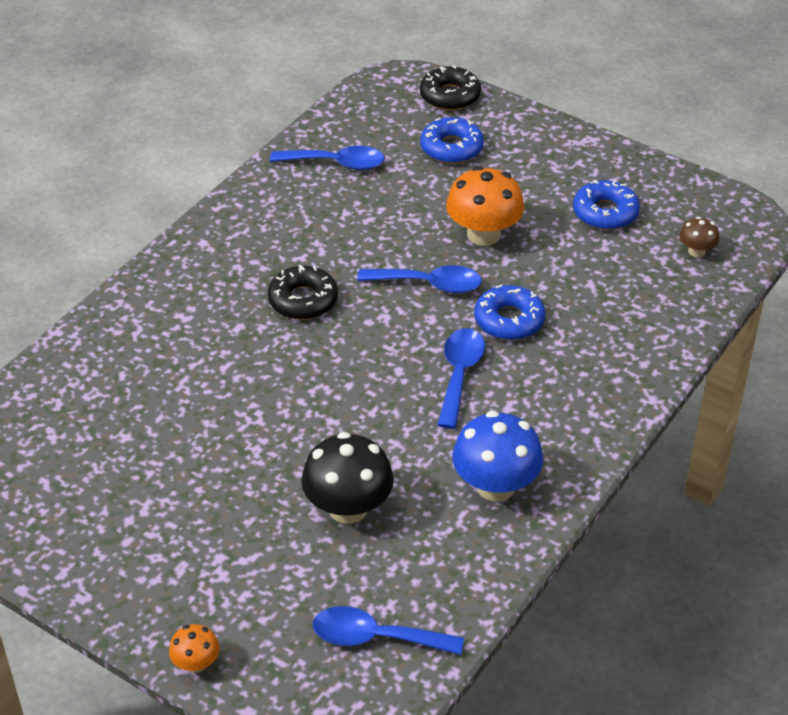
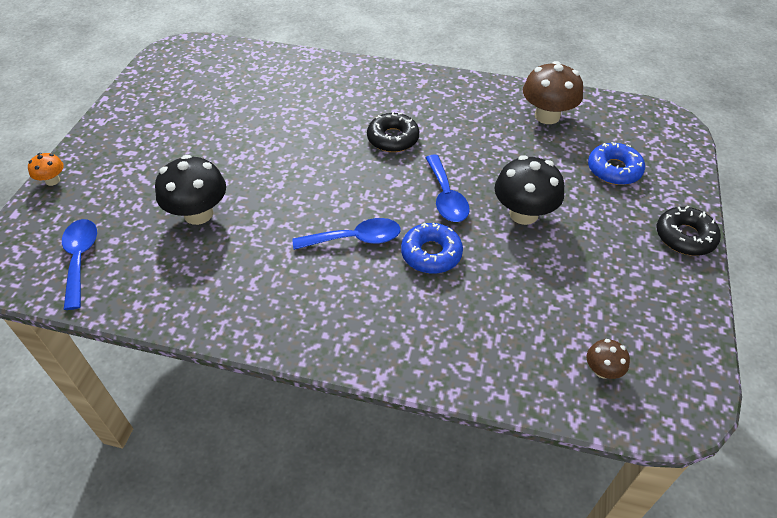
camera: 70 degrees right, 5 degrees up
(336, 163) = (547, 116): blue spoon -> brown mushroom
(450, 96) = (677, 153): black donut -> black donut (685, 237)
(483, 234) = (523, 214): orange mushroom -> black mushroom
(495, 486) = (242, 290): blue mushroom -> none
(605, 213) = (607, 287): blue donut -> none

